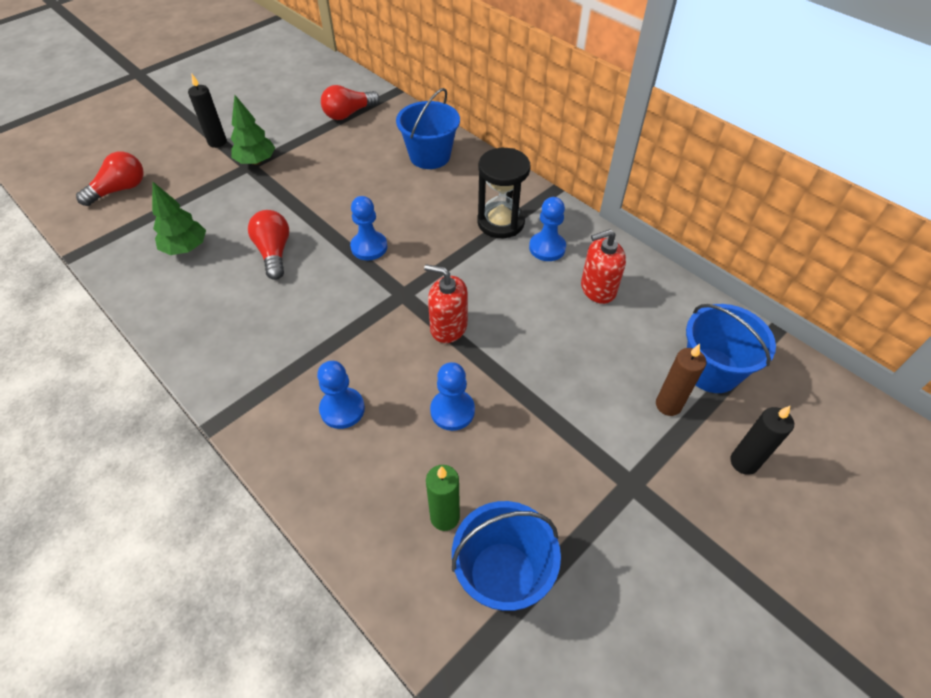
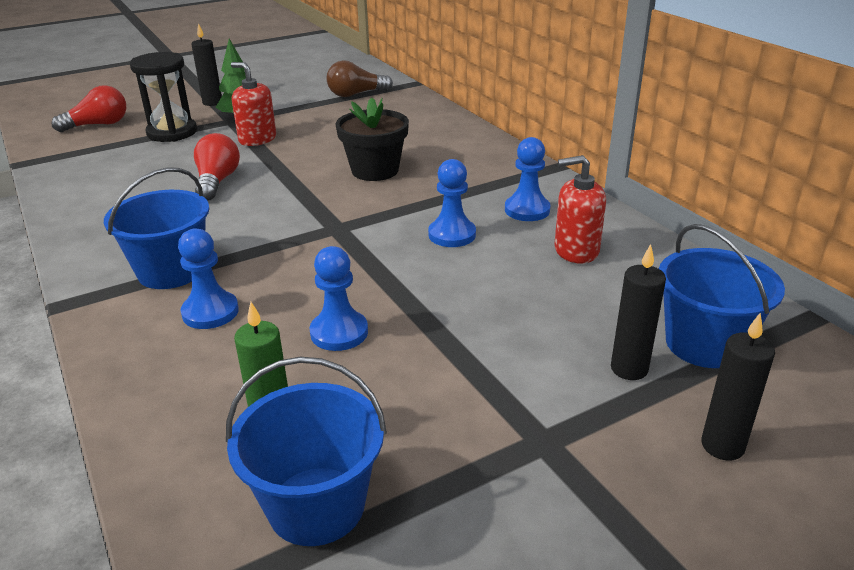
camera: 15 degrees right, 20 degrees down
(186, 248) = (131, 169): green tree -> none
(349, 114) = (356, 94): red light bulb -> brown light bulb
(369, 247) = (320, 188): blue pawn -> blue pawn (452, 235)
(406, 217) = (375, 170): none -> black flower pot
(430, 156) = (425, 129): blue bucket -> blue bucket (171, 271)
(448, 327) = (374, 260): red soap dispenser -> red soap dispenser (257, 139)
(500, 222) = (480, 185): black hourglass -> black hourglass (172, 132)
(668, 405) = (629, 369): brown candle -> black candle

